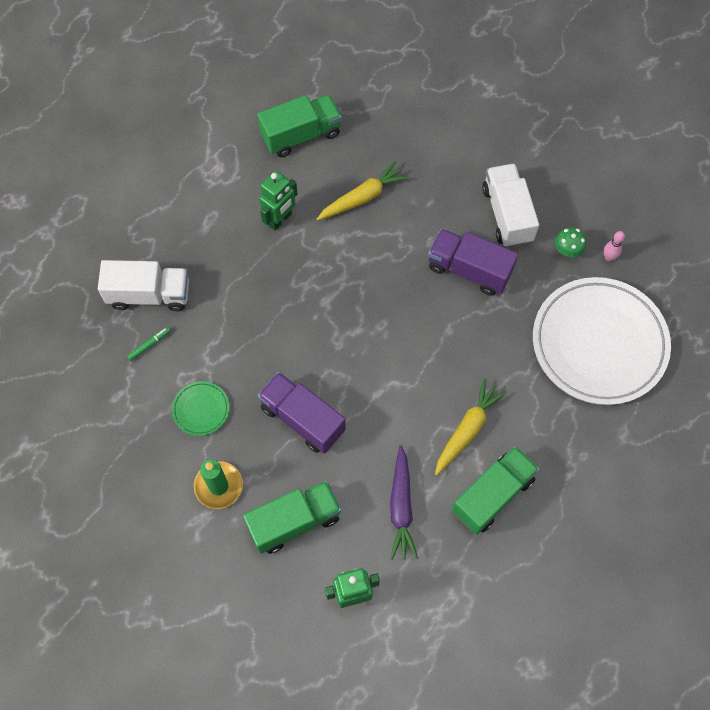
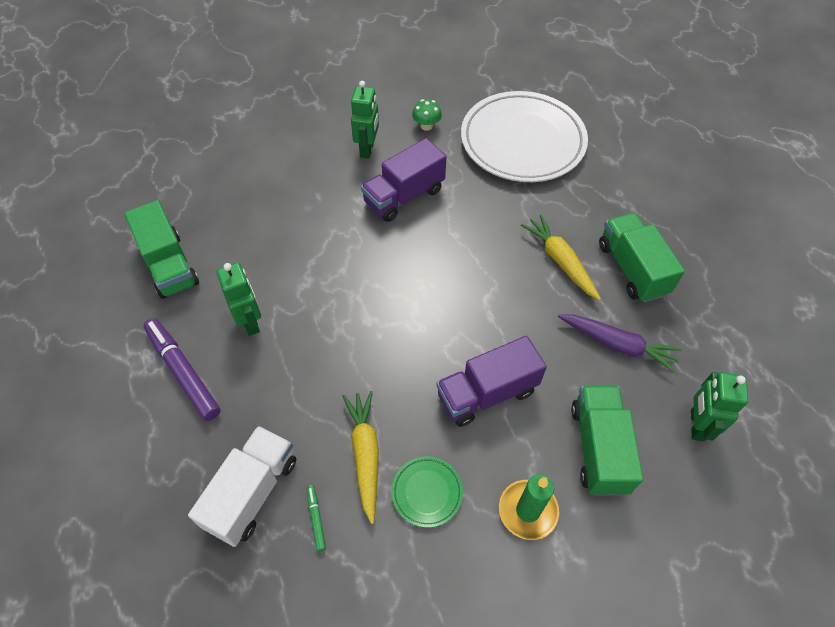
camera: 65 degrees left, 10 degrees down
(216, 200) = (183, 373): none -> purple marker
(301, 135) = (169, 265): green truck -> green truck turned 150 degrees clockwise
(362, 197) = (276, 243): yellow carrot -> yellow carrot (365, 455)
(507, 214) = (367, 149): white truck -> green robot
(609, 257) = (449, 104): pink bowling pin -> none

